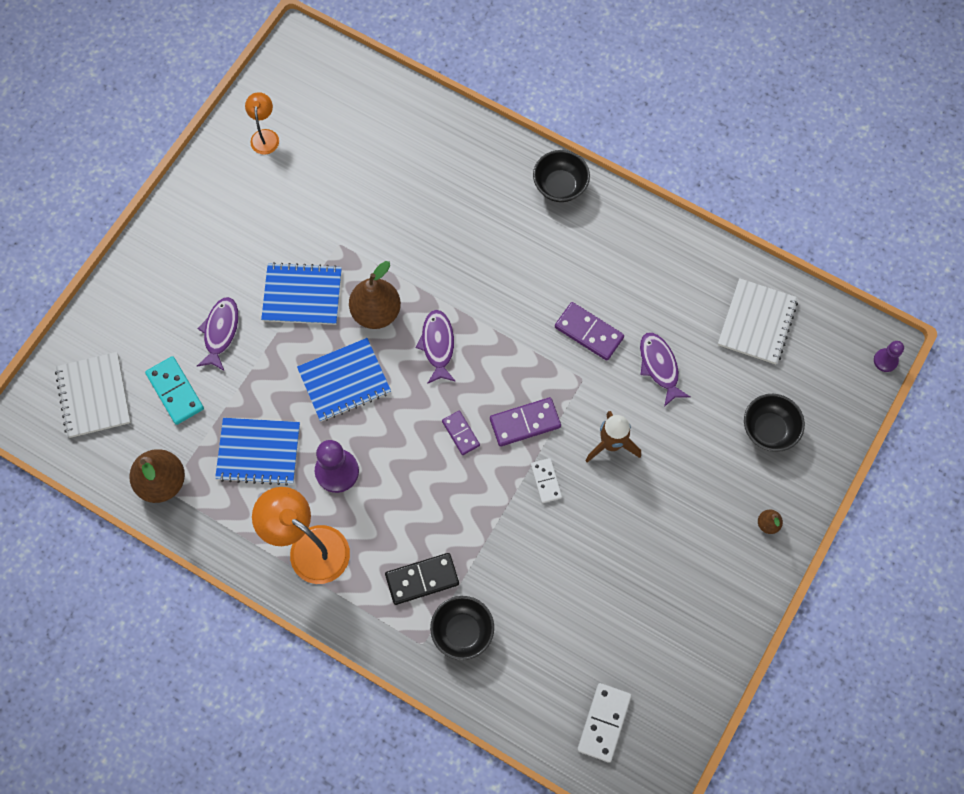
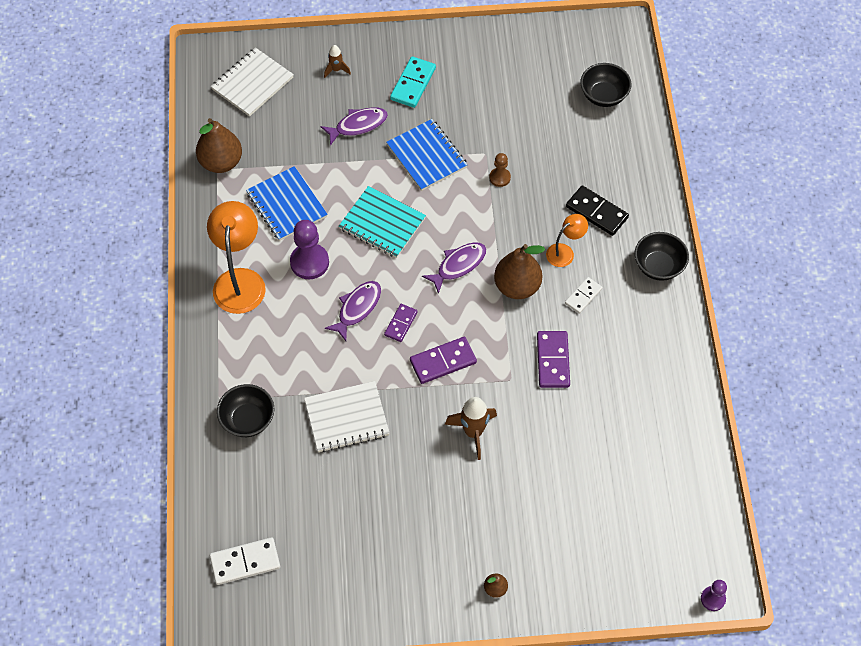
camera: 55 degrees right, 10 degrees down
(141, 310) = (336, 70): none -> brown rocket
(175, 391) = (293, 127): turquoise domino -> turquoise domino (413, 84)
(265, 136) = (530, 56): orange lamp -> orange lamp (564, 252)
(344, 381) = (382, 223): blue notebook -> turquoise notebook
(373, 250) = (500, 178): none -> brown pawn
(376, 312) = (452, 210): brown pear -> brown pear (517, 286)
(422, 579) = (268, 368): black domino -> black domino (597, 212)
(525, 423) = (443, 362): purple domino -> purple domino turned 60 degrees counterclockwise
(546, 481) = (407, 405): white domino -> white domino (583, 296)
(659, 366) = (565, 428): purple fish -> purple fish (357, 308)
(756, 322) = (663, 478): white notebook -> white notebook (346, 418)
(769, 429) = (577, 542): black bowl -> black bowl (603, 96)

